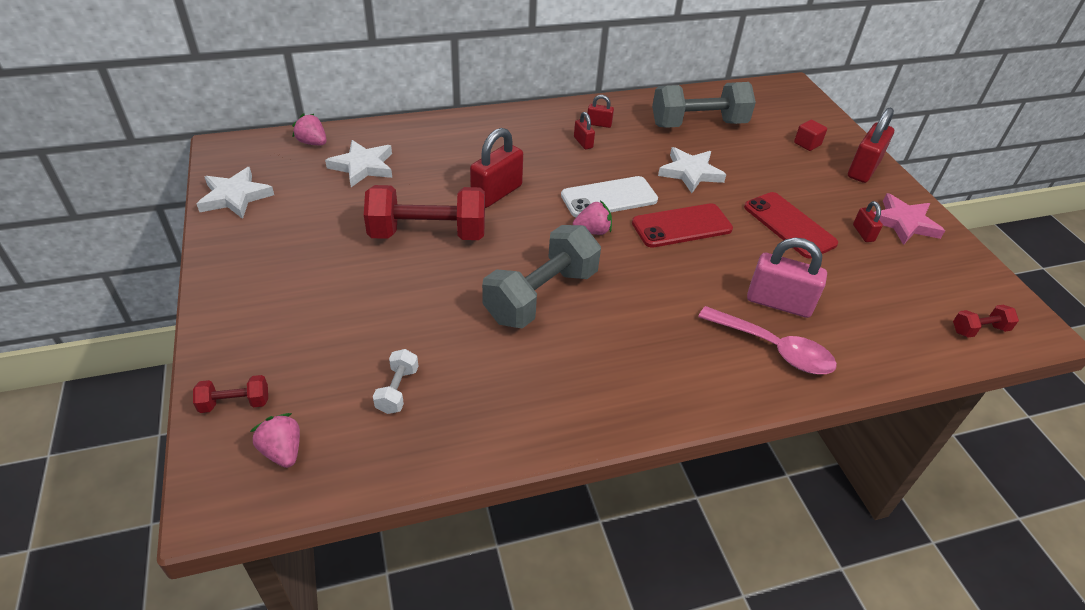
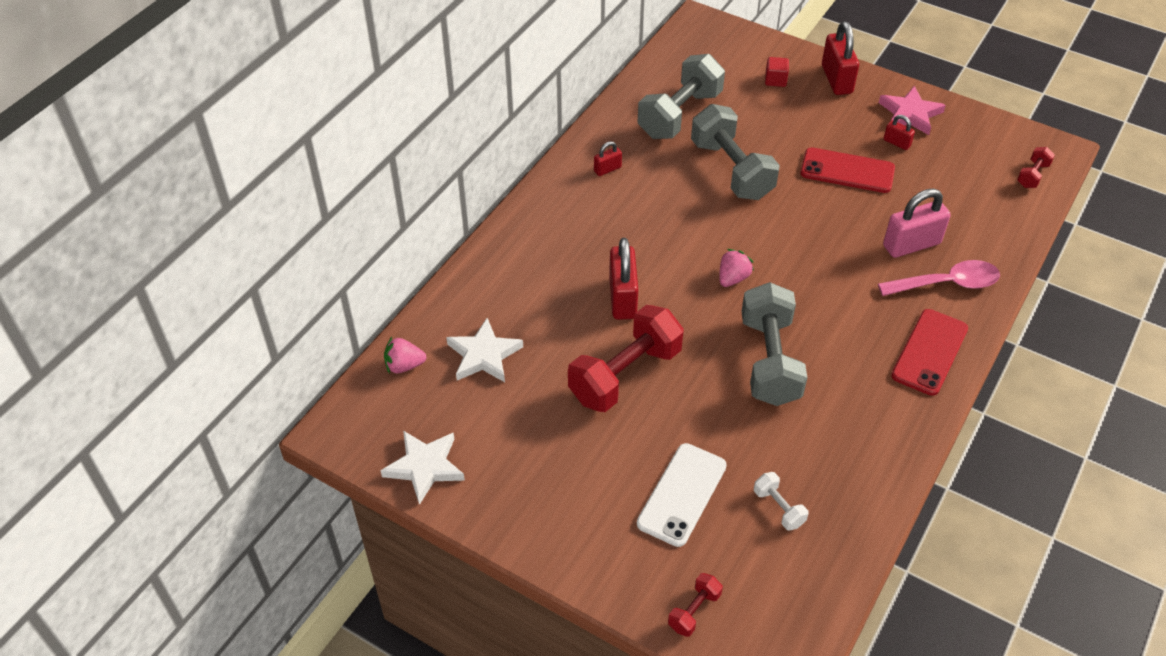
camera: 40 degrees left, 5 degrees up
(282, 451) = (771, 610): pink strawberry -> none
(583, 142) = (620, 198): red padlock -> none
(609, 198) = (706, 238): white phone -> white phone (682, 494)
(681, 226) = (783, 226): red phone -> red phone (929, 352)
(690, 173) = (731, 170): white star -> grey dumbbell

